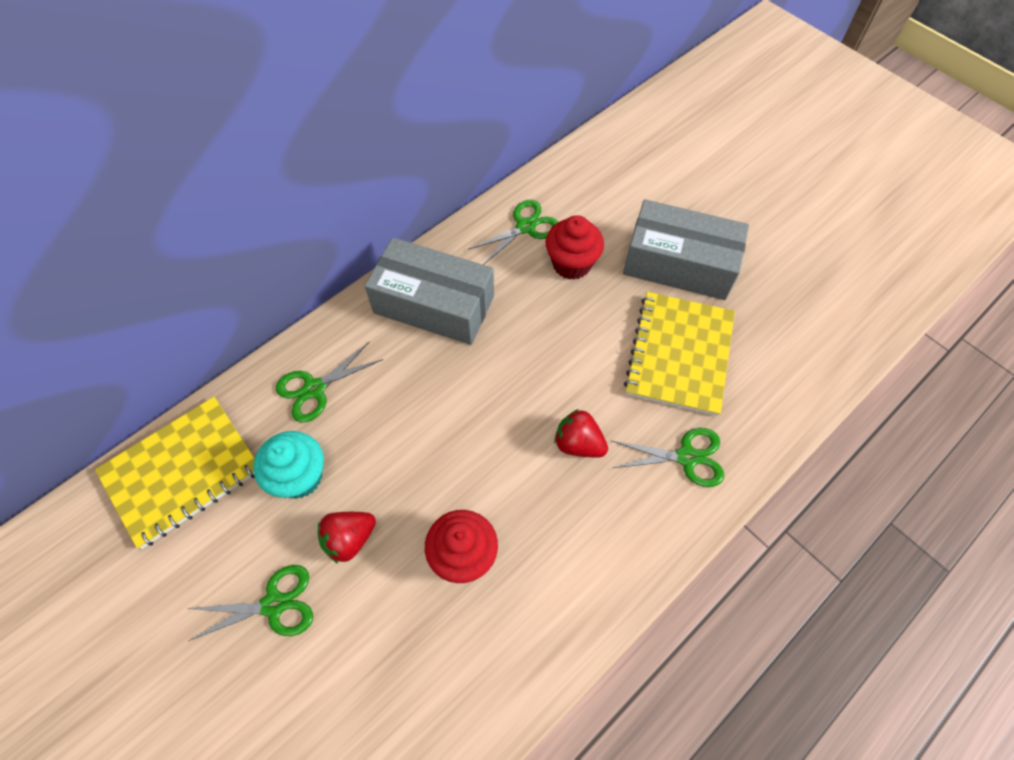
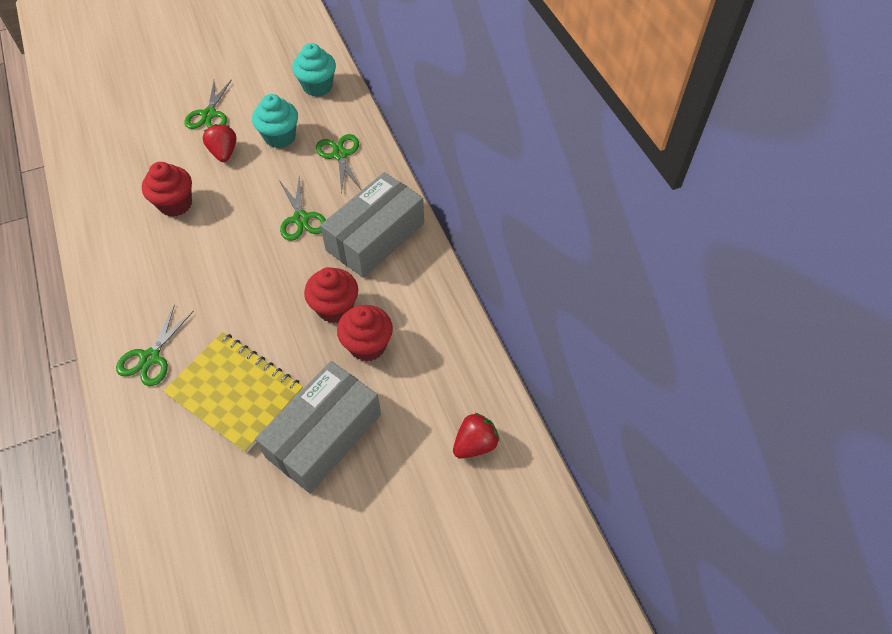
camera: 110 degrees right, 5 degrees down
(182, 472) = (317, 87): yellow notebook -> turquoise cupcake
(526, 227) = (425, 324): green scissors -> green scissors (301, 219)
(542, 307) = (335, 308): none -> red cupcake
(578, 443) = (206, 291): red strawberry -> red strawberry (475, 444)

